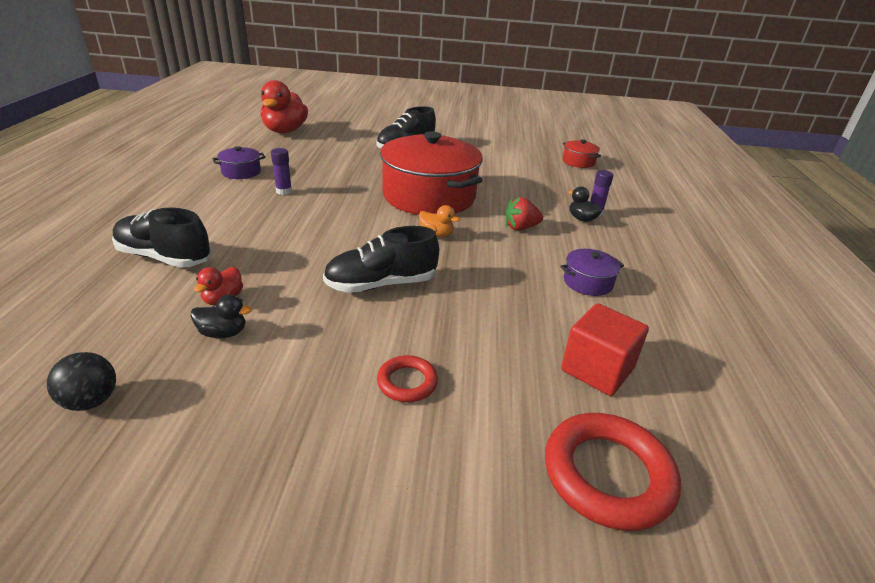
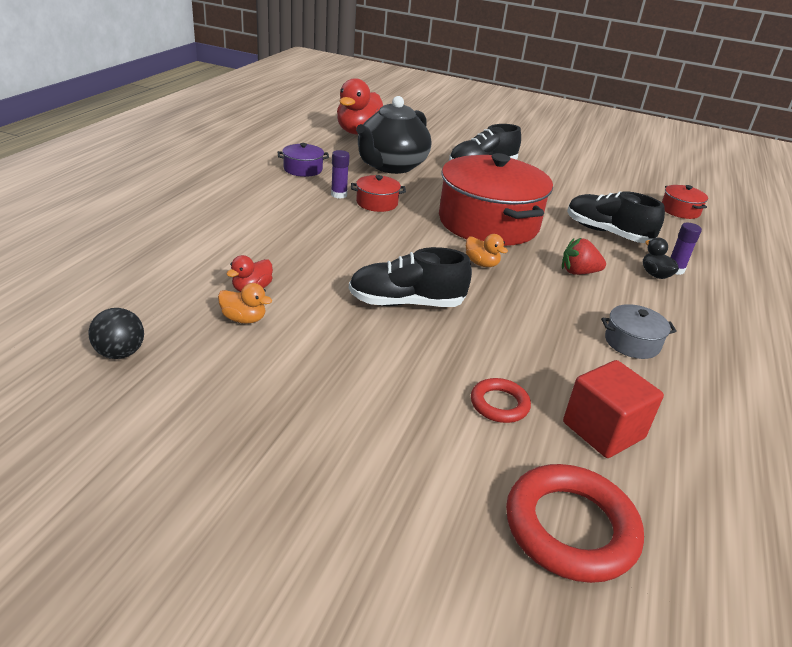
camera: 15 degrees right, 0 degrees up
(164, 257) = (210, 241): black shoe -> black shoe (607, 233)
(223, 333) = (244, 319): black duck -> orange duck
(322, 193) = (377, 203): none -> red pot
(324, 158) = (391, 166): none -> black teapot
(407, 382) = (400, 399): red ring -> red ring (499, 404)
(587, 282) = (632, 342): purple pot -> grey pot

